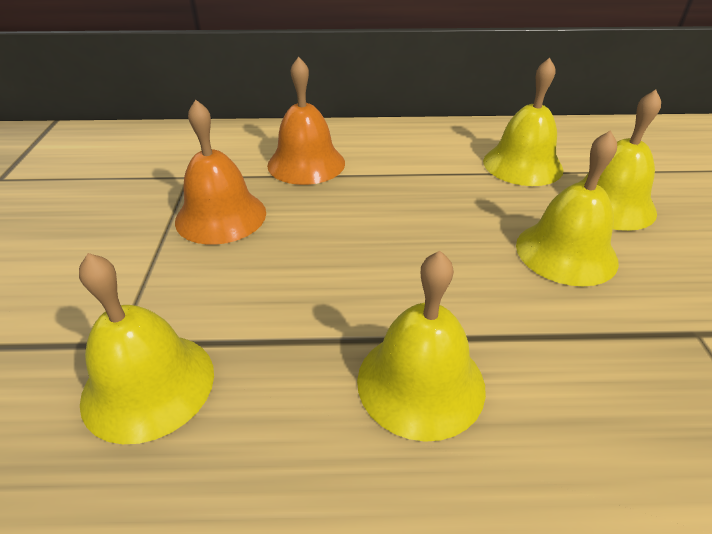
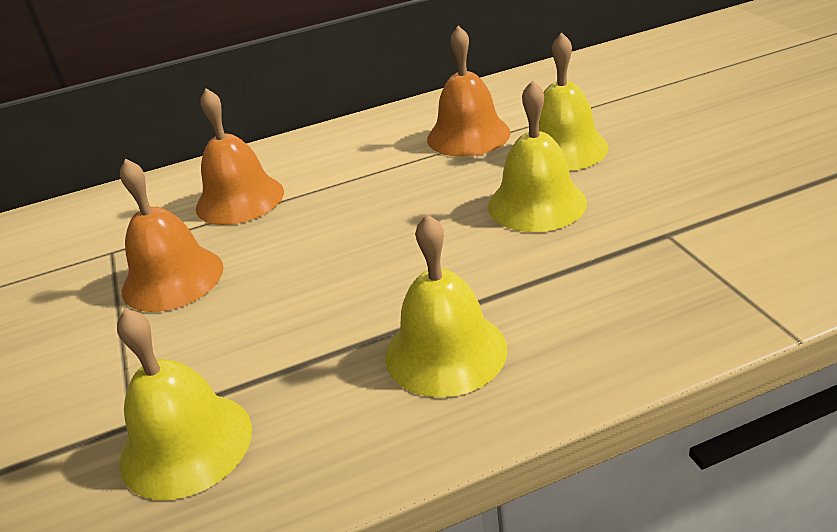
camera: 15 degrees left, 5 degrees down
(522, 165) = (468, 135): yellow bell -> orange bell

